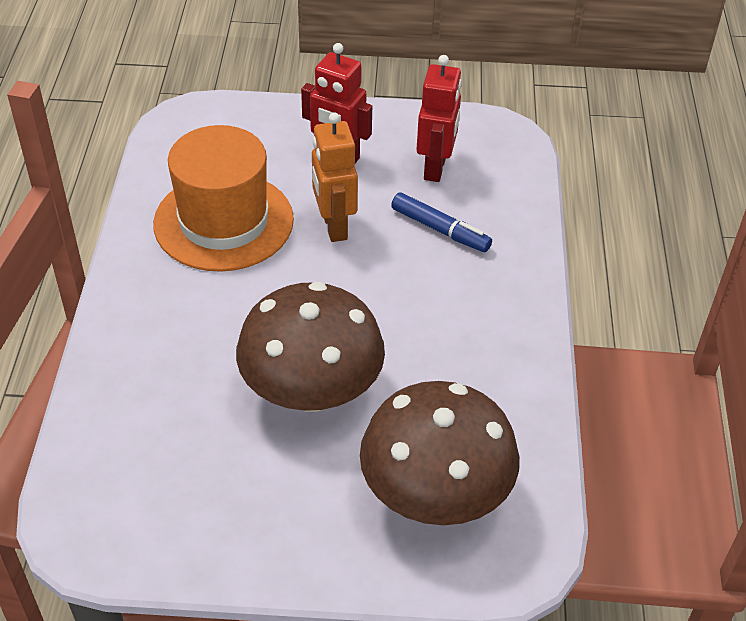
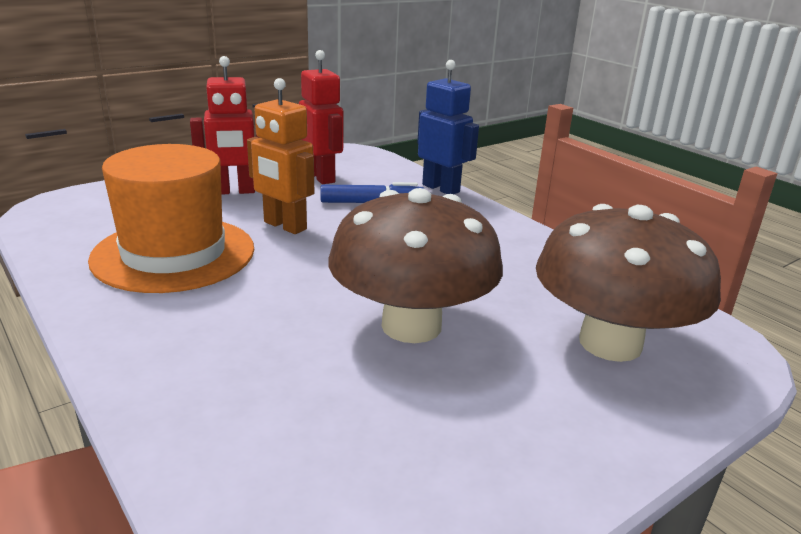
camera: 40 degrees left, 20 degrees down
(532, 238) = (441, 188): none -> blue robot

